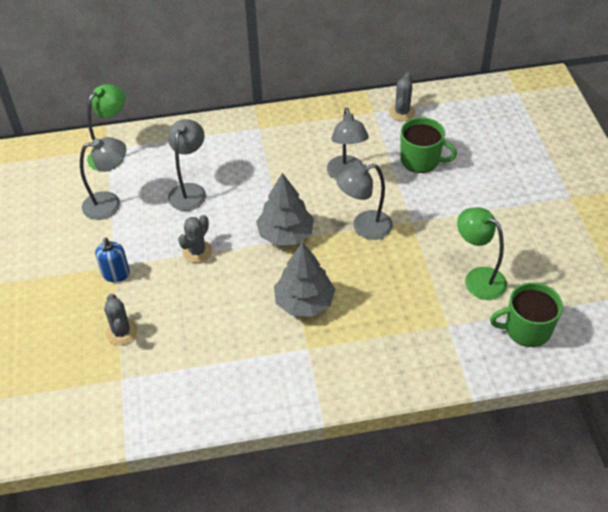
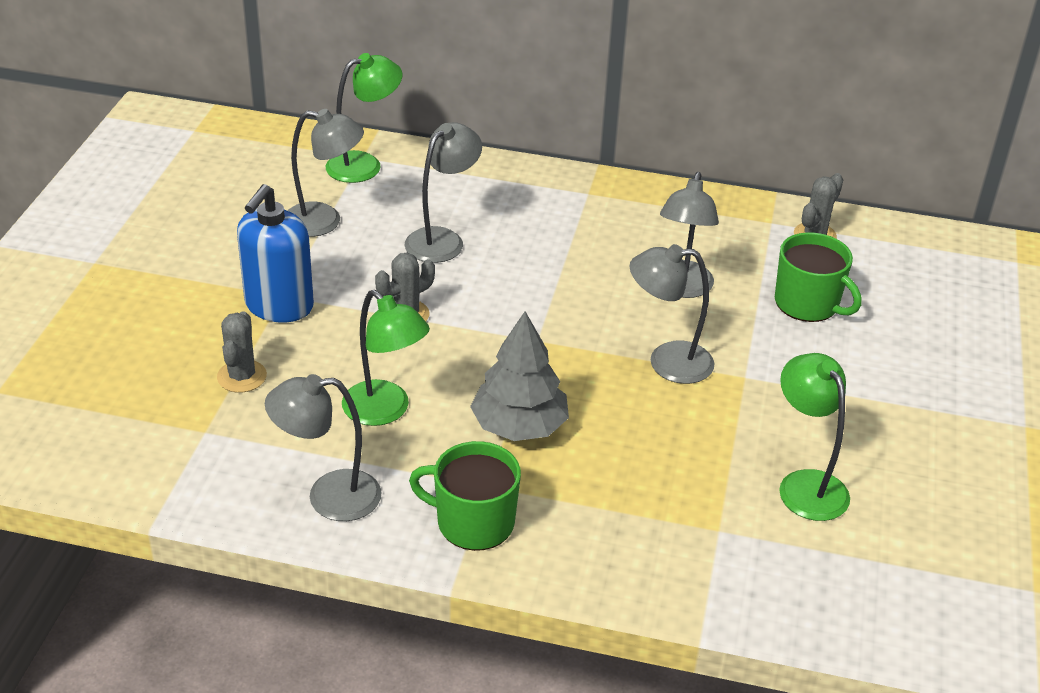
camera: 20 degrees right, 10 degrees down
(116, 274) = (279, 306): blue soap dispenser -> blue soap dispenser, size x1.68
(220, 392) = (328, 497): none -> grey lamp
(221, 322) = (385, 411): none -> green lamp
(285, 234) = (545, 333): grey tree -> none
(526, 329) = (845, 579): green mug -> green mug (473, 522)

